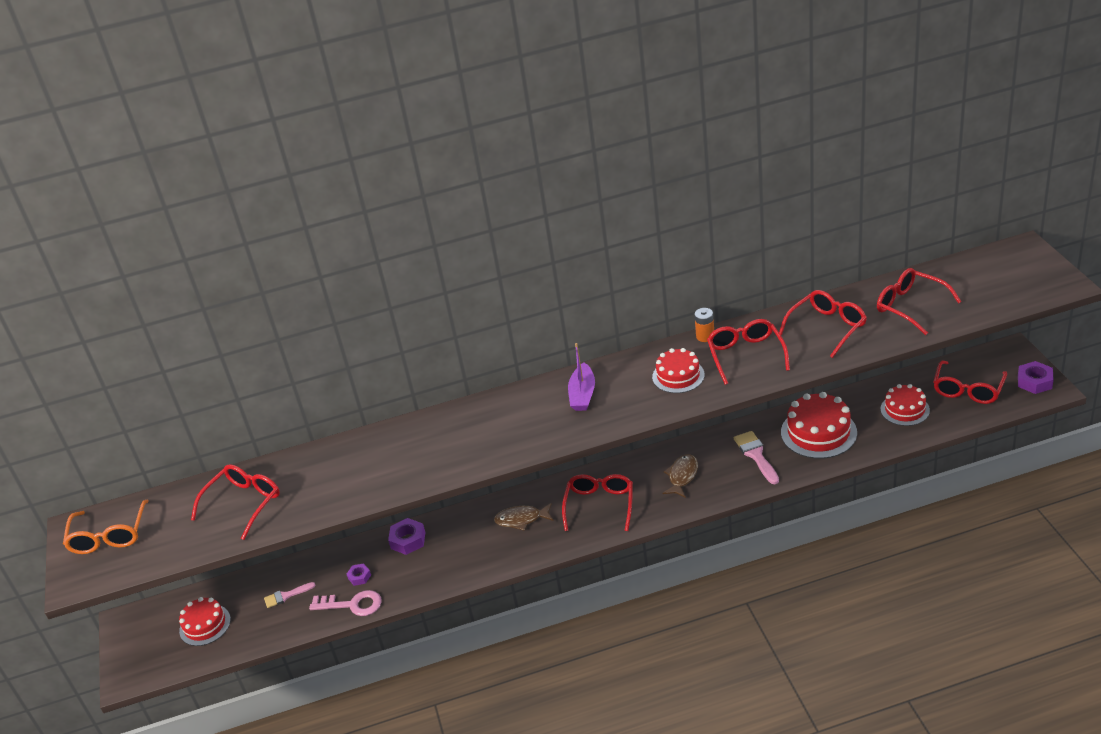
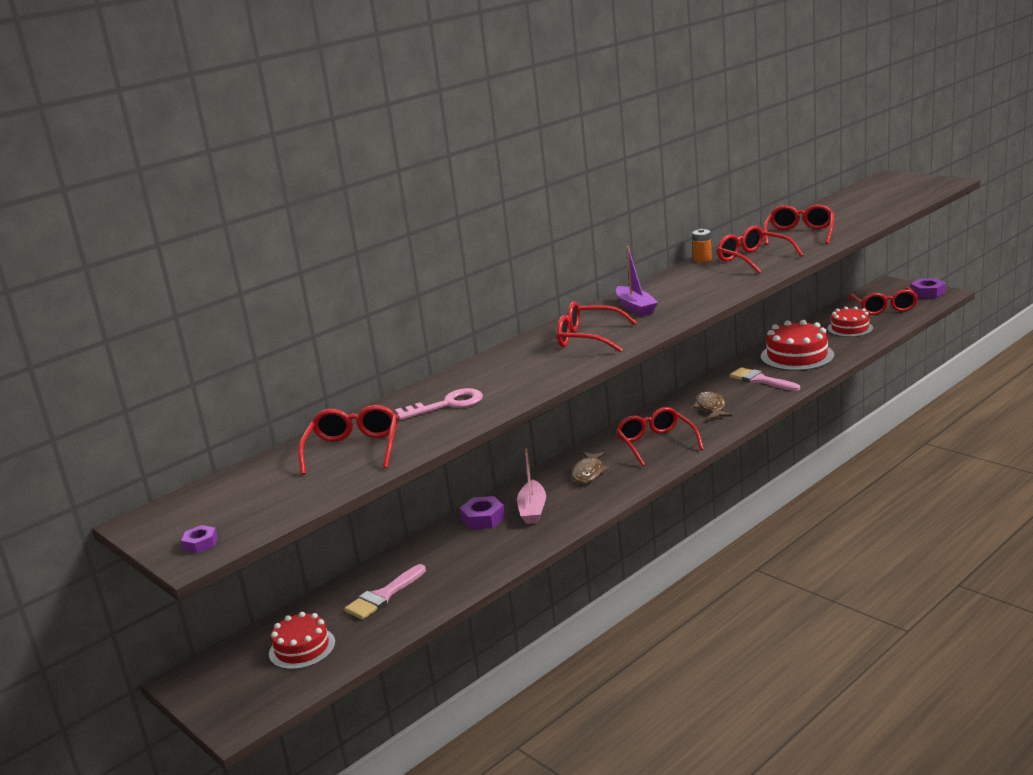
camera: 30 degrees left, 15 degrees down
(109, 536) = (201, 514): orange glasses -> none
(286, 596) = (383, 596): pink brush -> pink brush, size x1.55
(352, 604) = (471, 577): pink key -> pink key (447, 404)
(359, 577) = (456, 557): purple nut -> purple nut (200, 544)
(448, 546) = (533, 510): none -> pink boat
(521, 519) = (589, 472): brown fish -> brown fish turned 45 degrees counterclockwise
(678, 376) = (710, 280): red cake -> none
(910, 306) = (849, 213): red glasses -> red glasses (588, 338)

